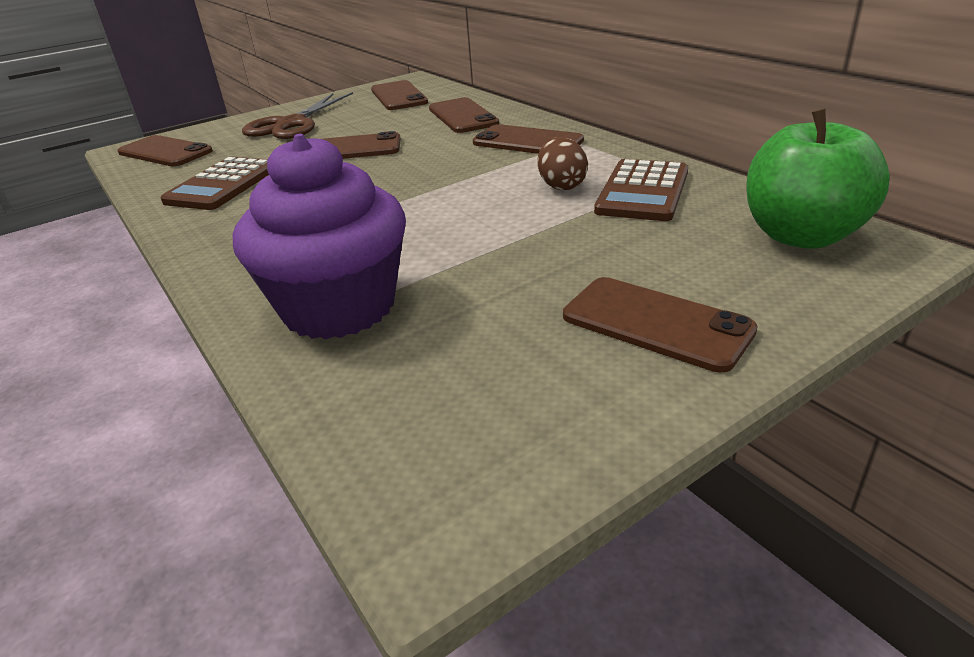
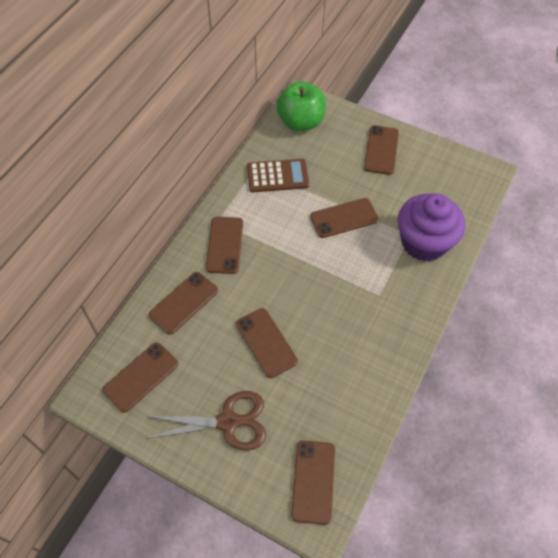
camera: 120 degrees left, 25 degrees up
(223, 185) = (347, 383): brown calculator -> none
(489, 233) = (344, 218): none -> brown phone
(561, 186) = (282, 208): brown egg -> none

